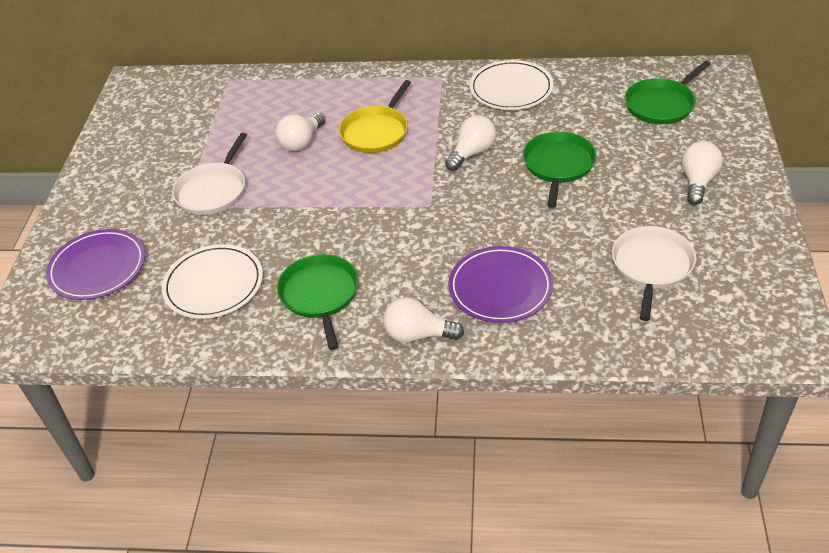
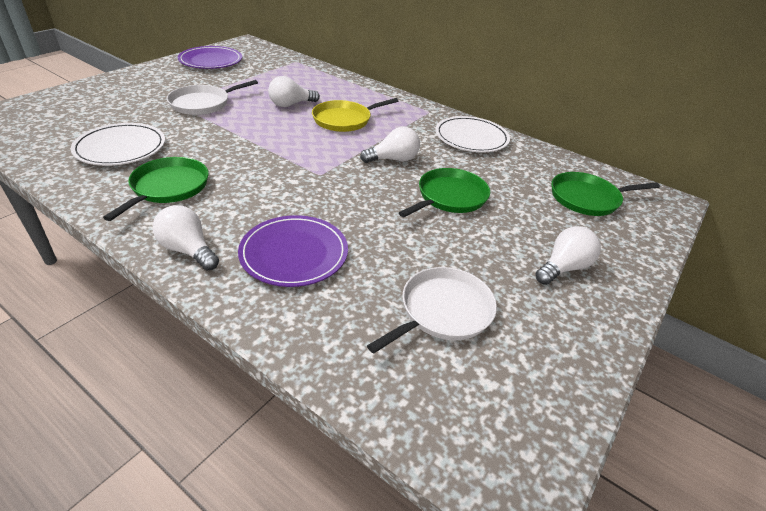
camera: 25 degrees right, 5 degrees down
(98, 267) = (81, 108): purple plate -> purple plate (211, 61)

